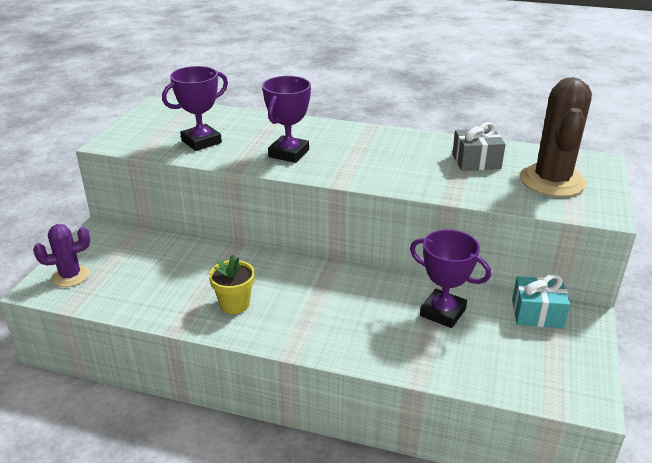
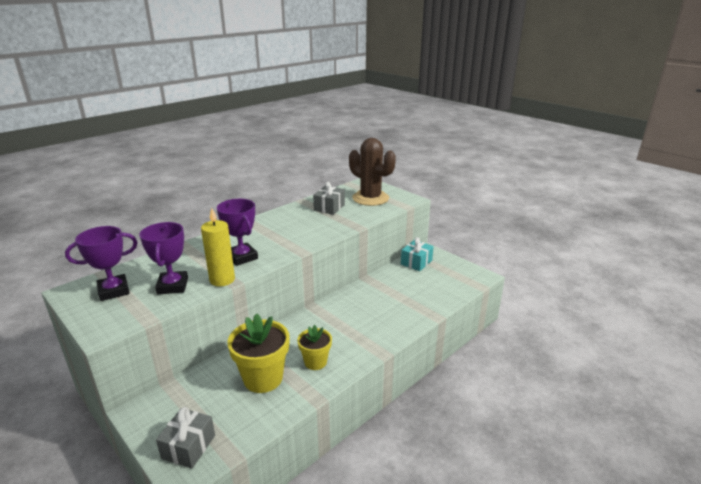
camera: 60 degrees left, 5 degrees down
(70, 276) = (188, 446): purple cactus -> grey gift
(184, 279) = (263, 378): none -> yellow flower pot
(234, 160) = (222, 280): none -> yellow candle
(443, 312) = (392, 288): purple trophy -> purple trophy (114, 291)

